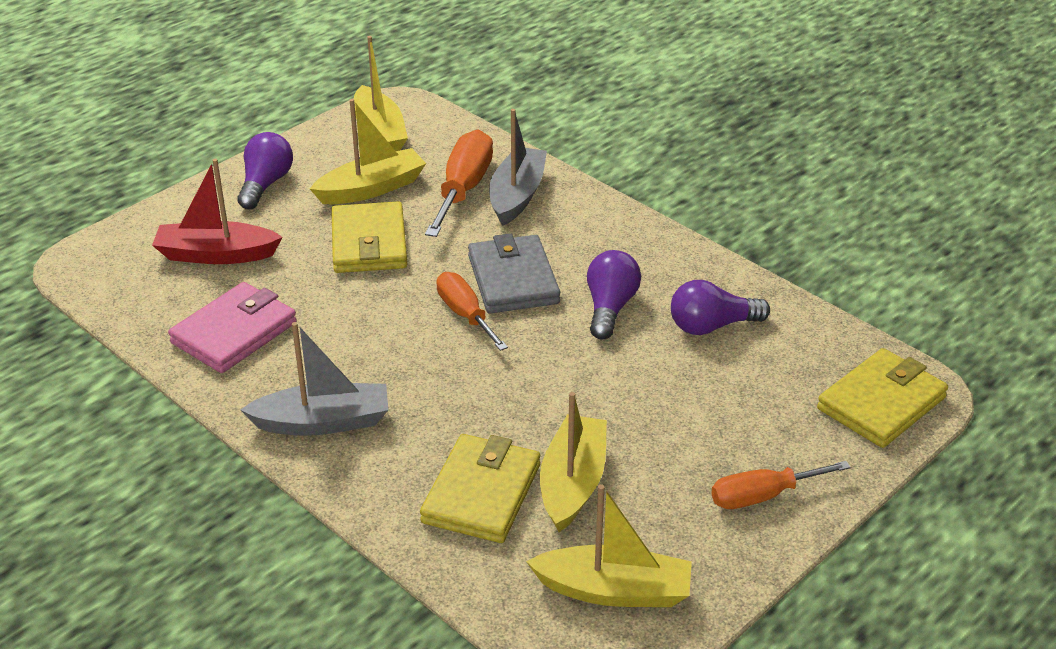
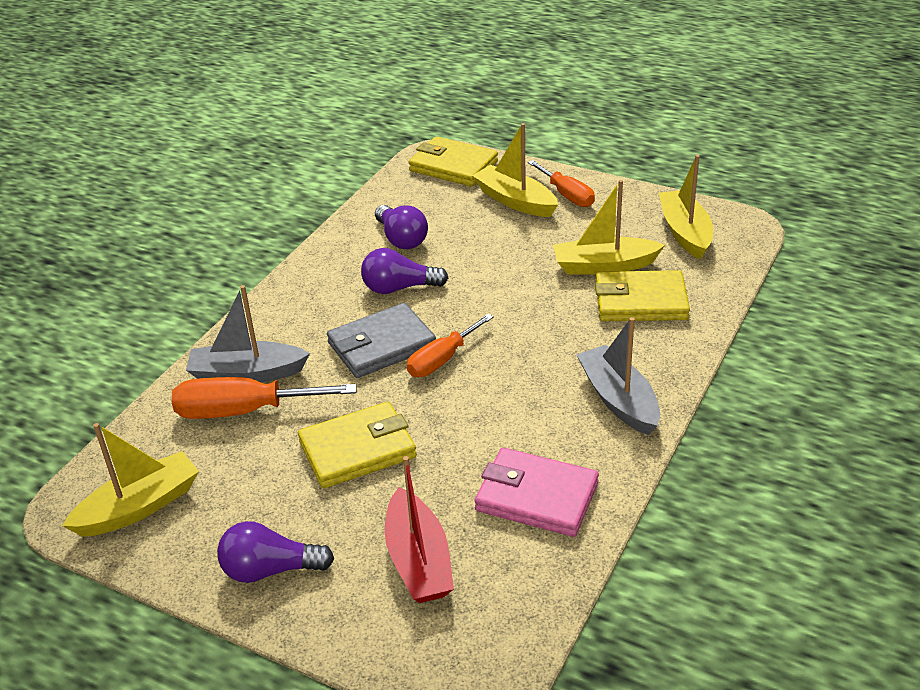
camera: 105 degrees left, 0 degrees up
(371, 188) = (258, 478): yellow boat -> yellow boat (515, 201)

